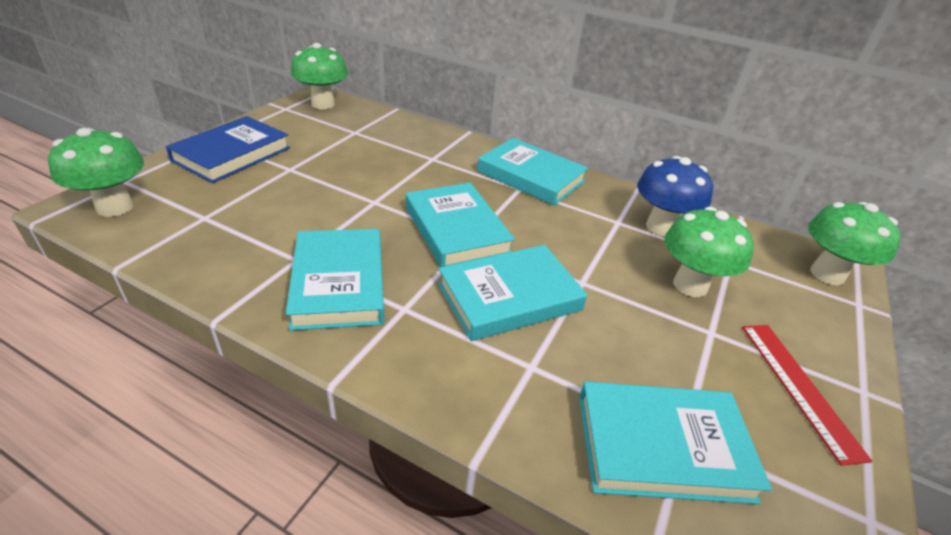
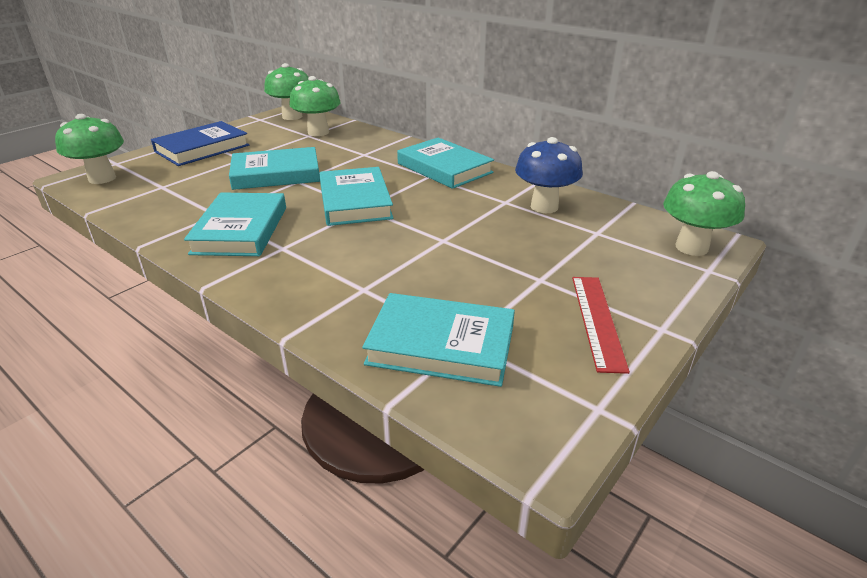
camera: 15 degrees right, 5 degrees down
(509, 297) = (373, 246): turquoise book -> turquoise book (276, 174)
(690, 285) = (543, 247): green mushroom -> green mushroom (318, 132)

